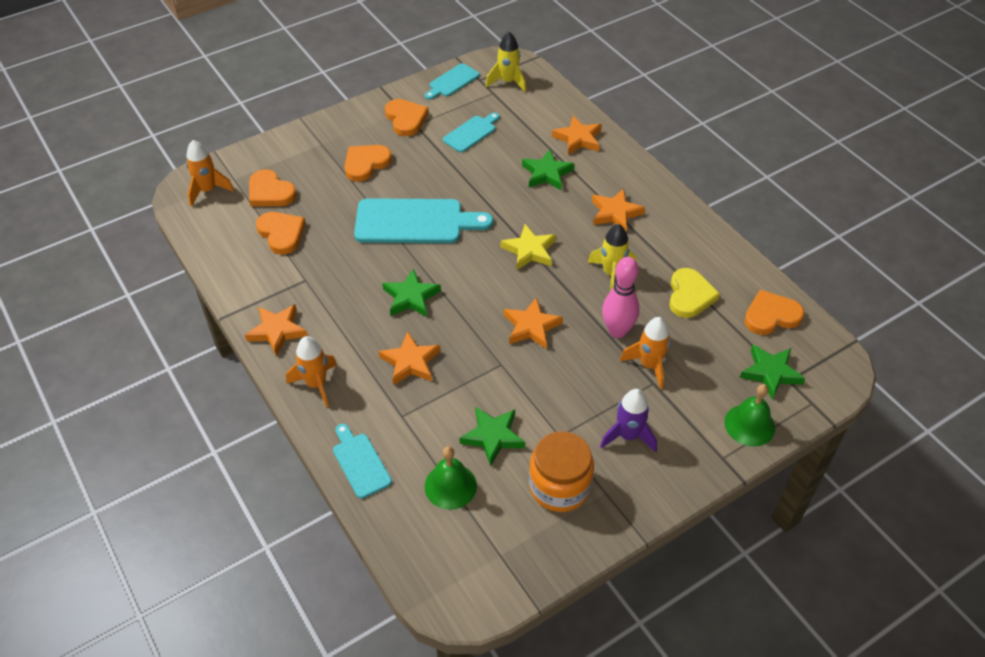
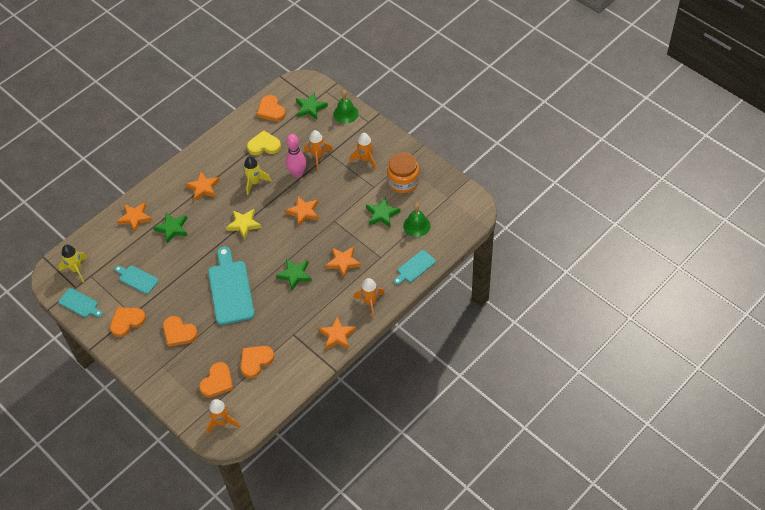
camera: 100 degrees left, 5 degrees up
(628, 436) = (365, 159): purple rocket -> orange rocket

